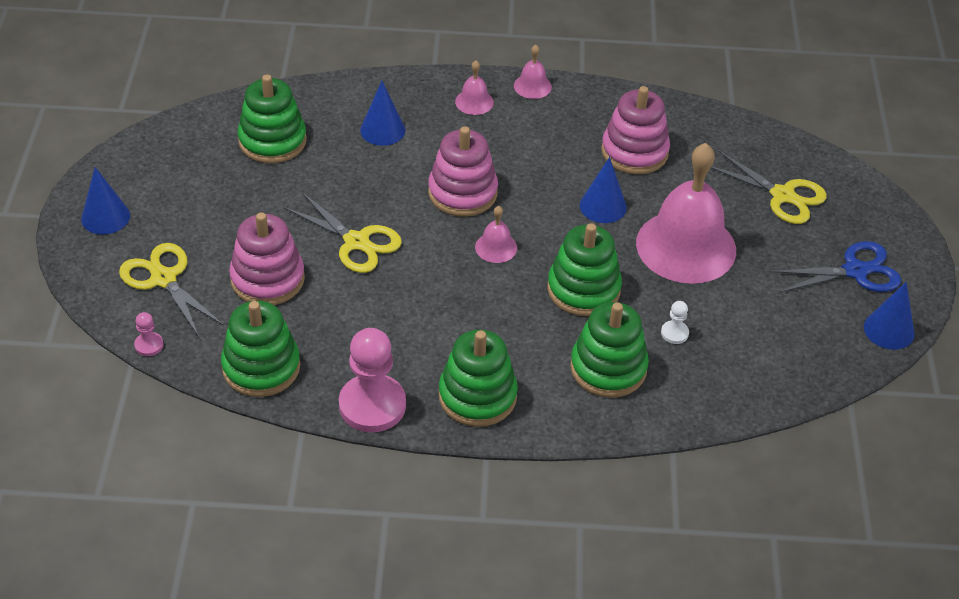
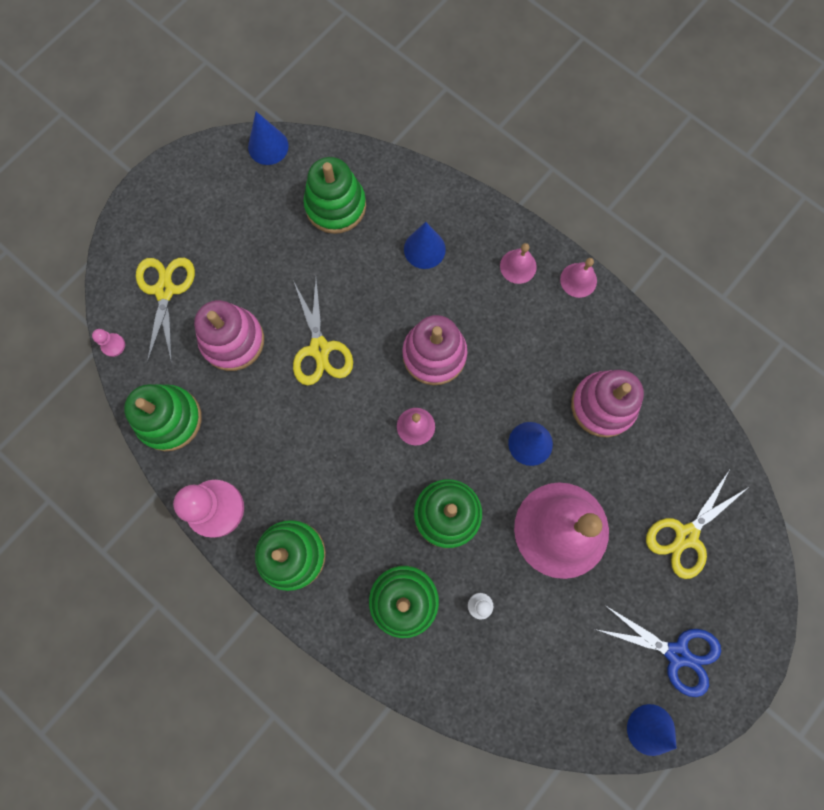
camera: 40 degrees right, 30 degrees up
(105, 217) = (168, 204): blue cone -> blue cone (268, 146)
(783, 195) = (686, 535): yellow scissors -> yellow scissors turned 60 degrees clockwise

